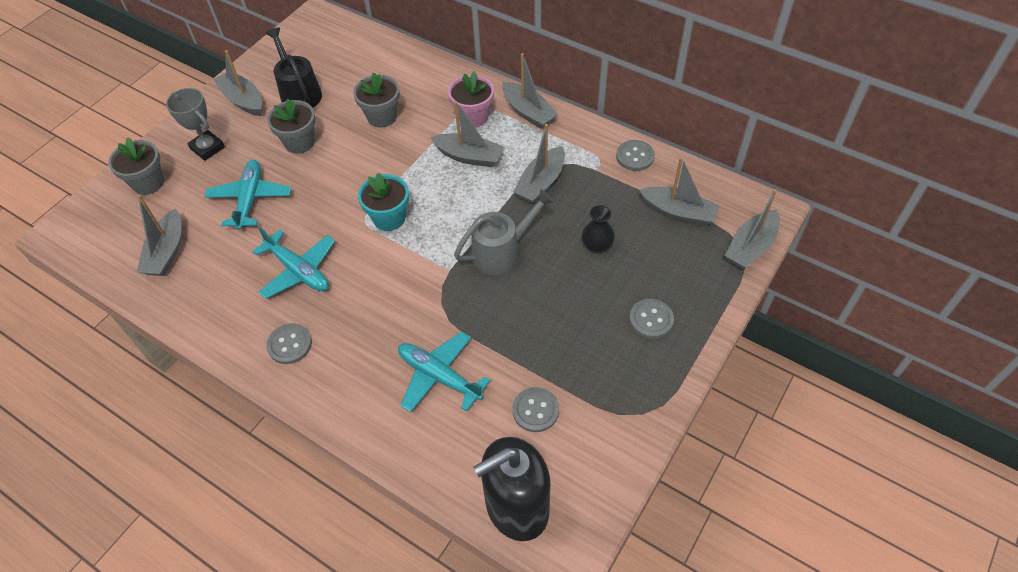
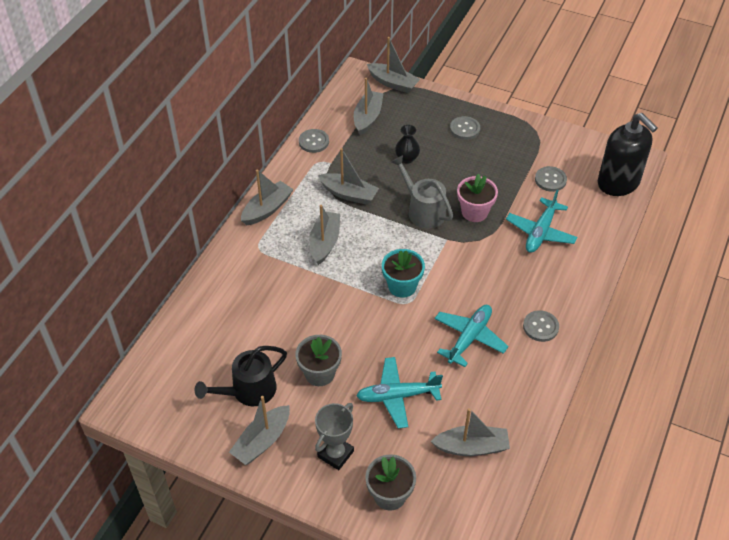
camera: 100 degrees left, 5 degrees down
(382, 117) = (279, 313): grey flower pot -> none
(473, 117) = (275, 246): pink flower pot -> pink flower pot (474, 212)

